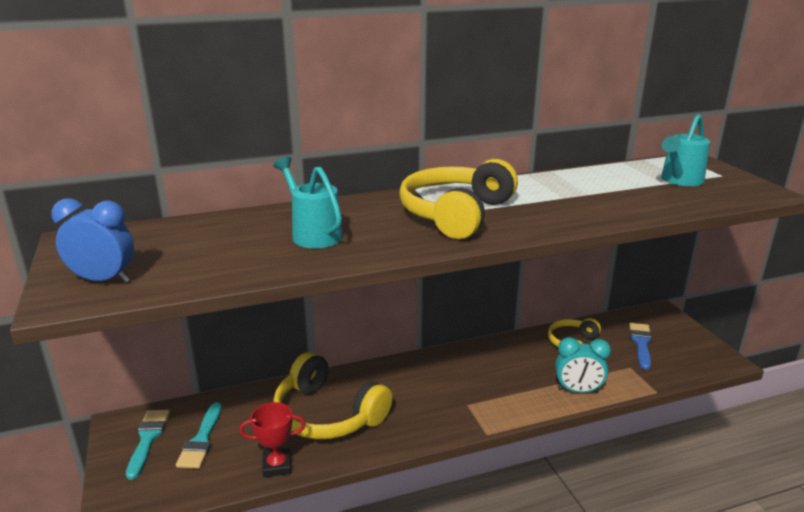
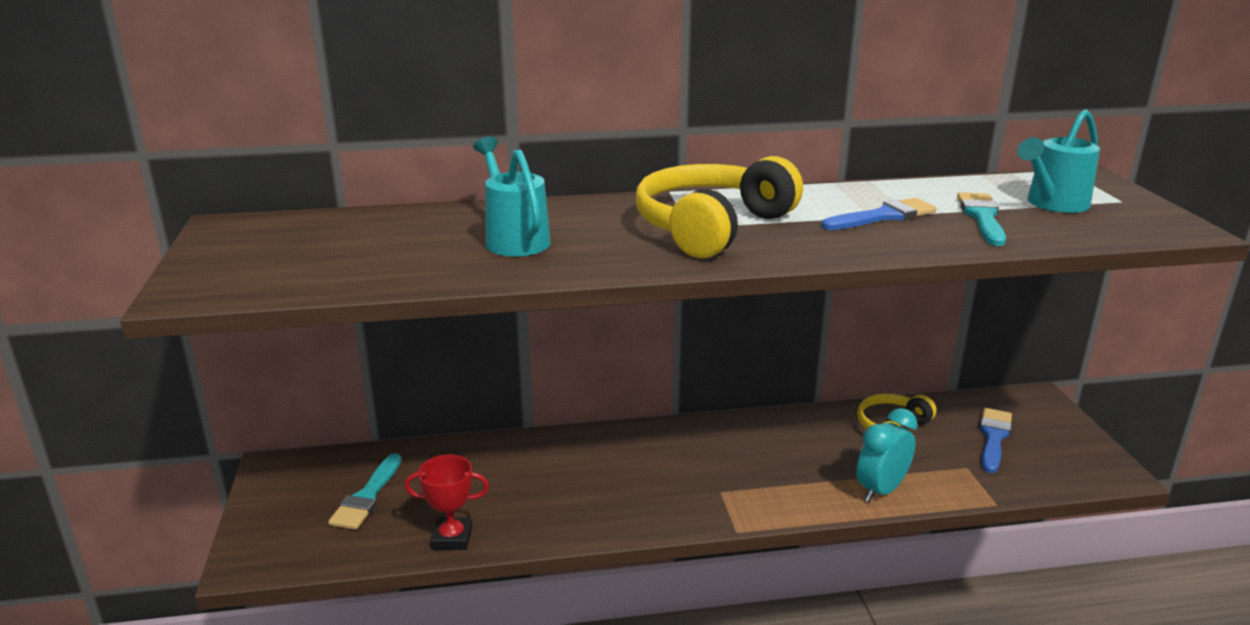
camera: 10 degrees right, 0 degrees up
(103, 280) = (242, 274): blue clock -> none
(148, 439) = (303, 488): turquoise brush -> turquoise brush (982, 217)
(327, 414) = (532, 483): yellow headphones -> none
(572, 197) = (883, 216): none -> blue brush
(578, 391) = (881, 490): turquoise clock -> turquoise clock turned 120 degrees clockwise

